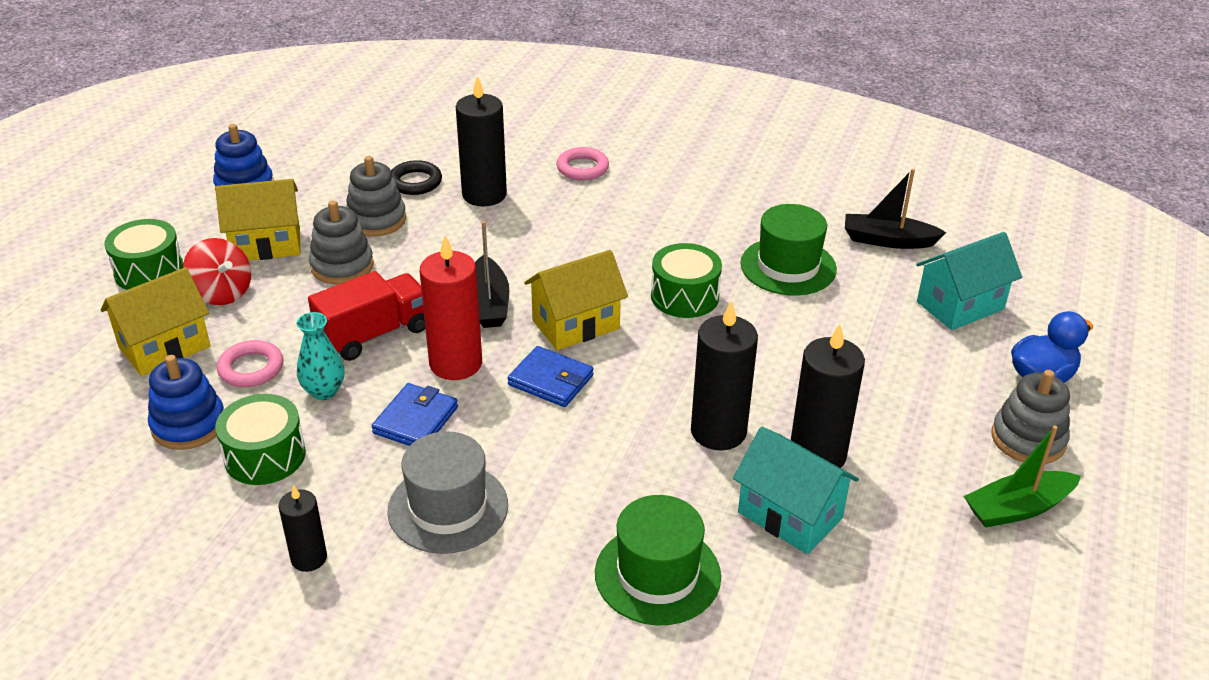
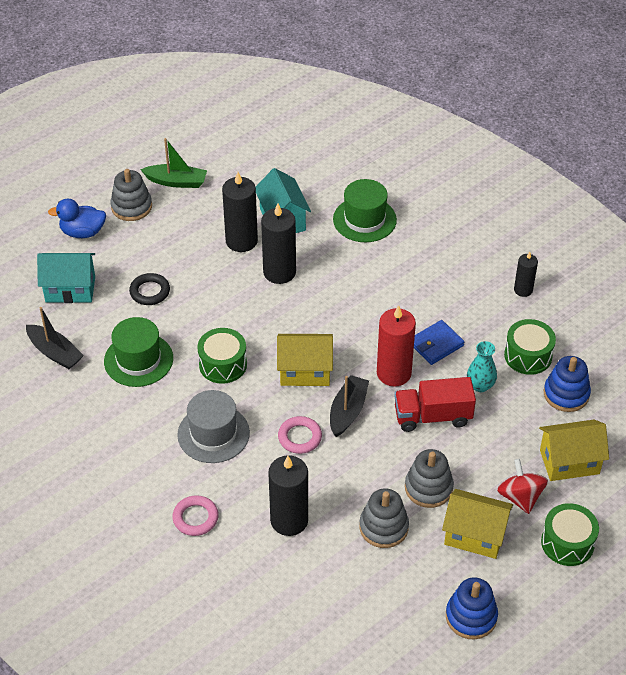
camera: 150 degrees left, 10 degrees up
(251, 368) = (518, 421): pink ring -> pink ring (300, 437)
(415, 182) = (333, 560): black ring -> black ring (150, 292)
(448, 508) = (444, 288): grey hat -> grey hat (213, 434)
(551, 380) = (346, 339): blue wallet -> none

